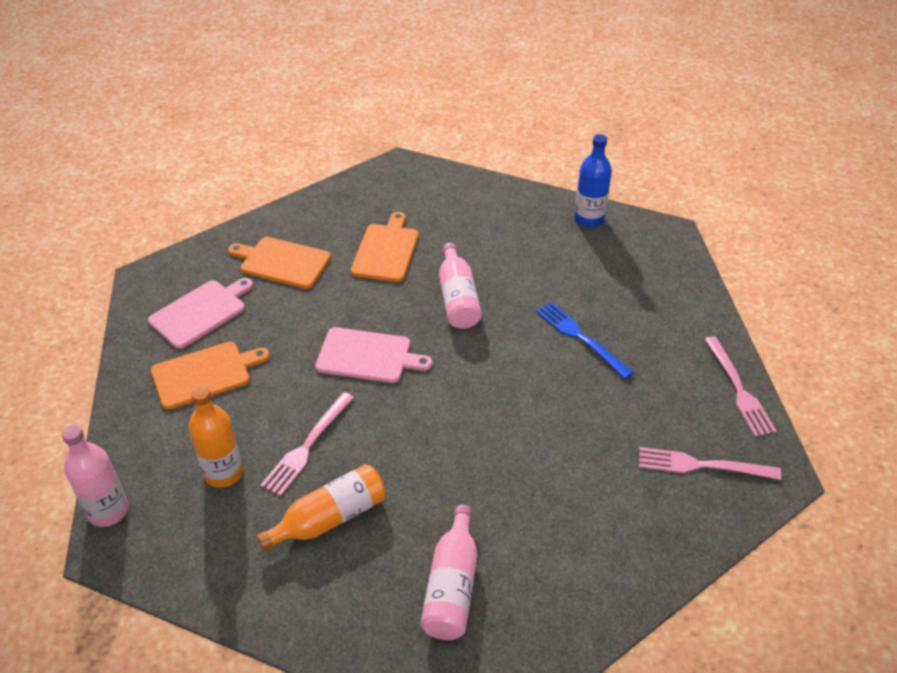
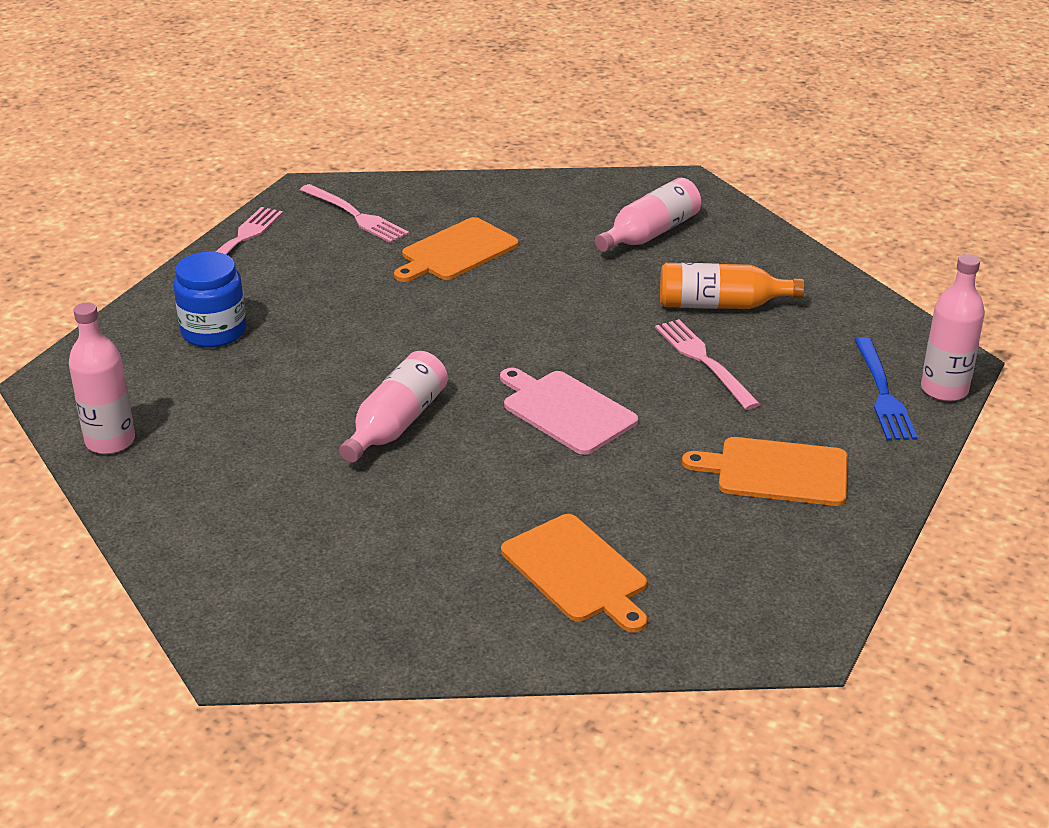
camera: 145 degrees left, 10 degrees down
(200, 312) = (741, 550): pink cutting board -> none
(223, 473) = (805, 373): orange bottle -> none
(307, 447) = (703, 360): pink fork -> pink fork turned 90 degrees counterclockwise
(386, 250) = (418, 521): orange cutting board -> orange cutting board (456, 251)
(579, 337) = (317, 333): blue fork -> blue fork (883, 394)
(589, 219) = (110, 441): blue bottle -> pink bottle
(640, 307) = (214, 331): none -> blue jar

